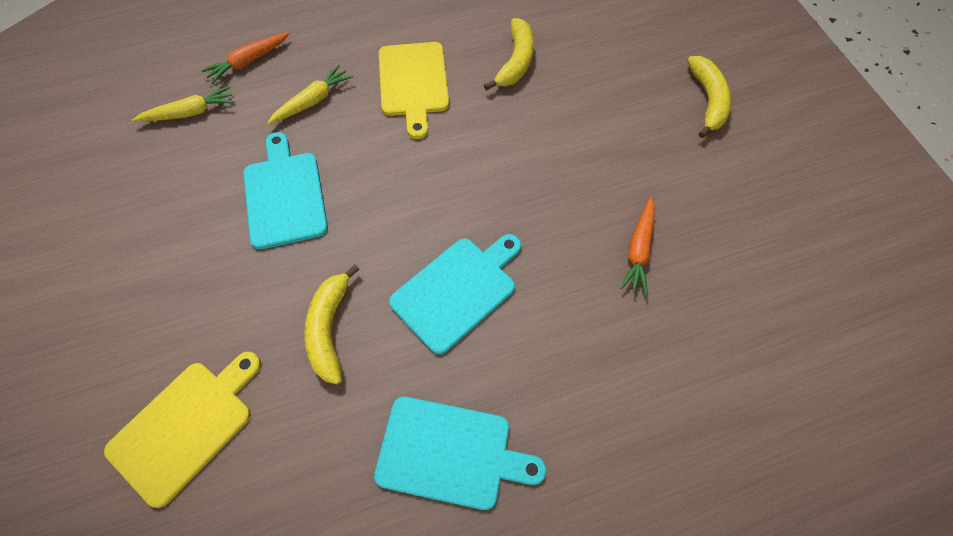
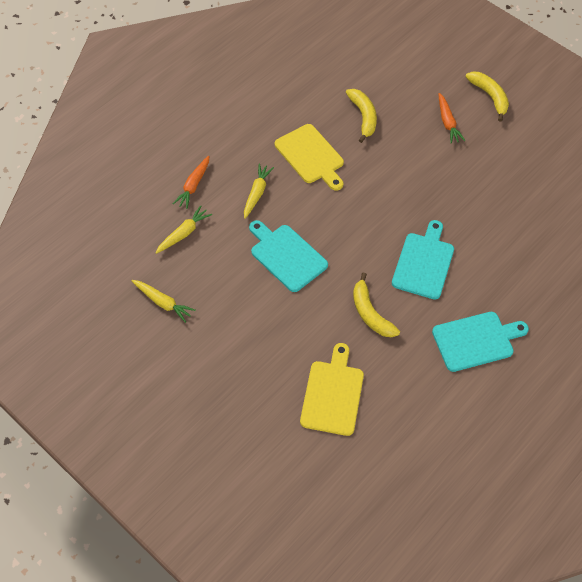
camera: 30 degrees left, 5 degrees down
(93, 186) = (163, 303): none -> yellow carrot
(638, 250) = (504, 199): orange carrot -> orange carrot (447, 122)

